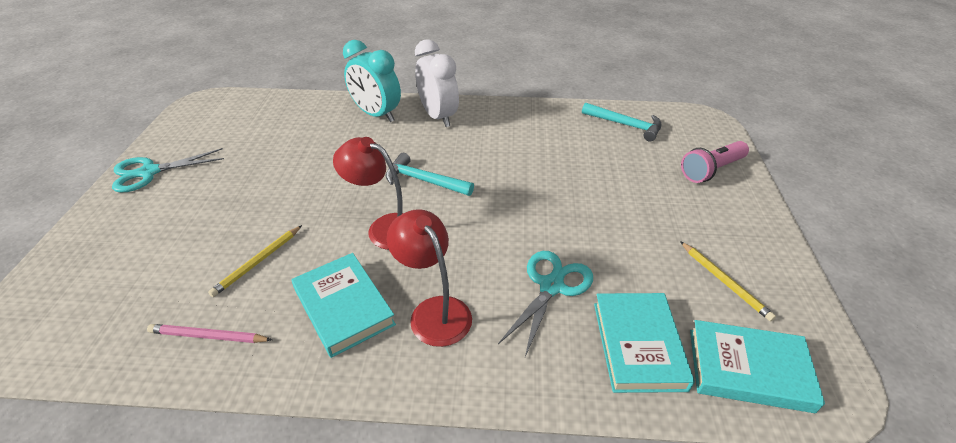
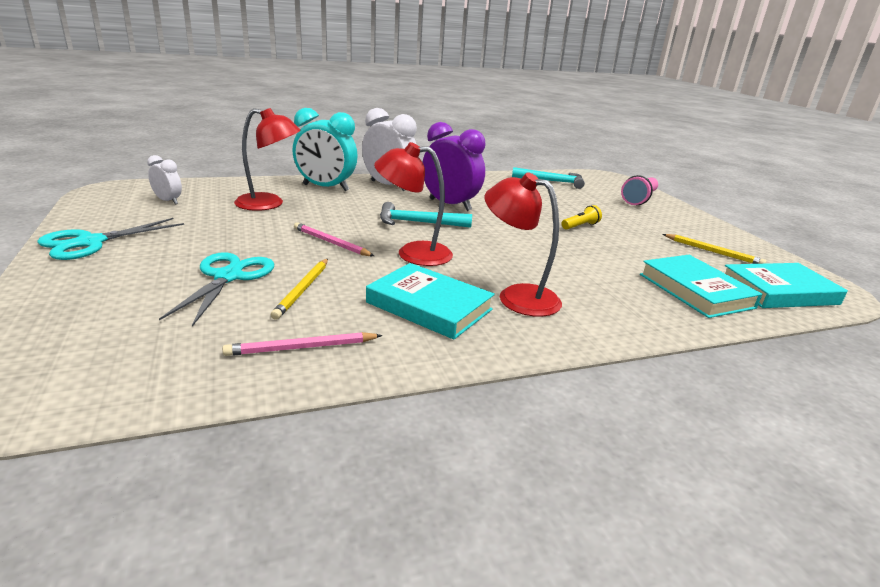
camera: 25 degrees left, 15 degrees down
(235, 122) = (168, 201): none -> white clock
(311, 135) = (269, 204): none -> red lamp
(324, 200) = (331, 243): none -> pink pencil
(477, 155) = (450, 205): none -> purple clock
(551, 286) = (596, 269): turquoise scissors -> turquoise scissors (228, 277)
(593, 210) = (580, 226): none -> yellow flashlight

